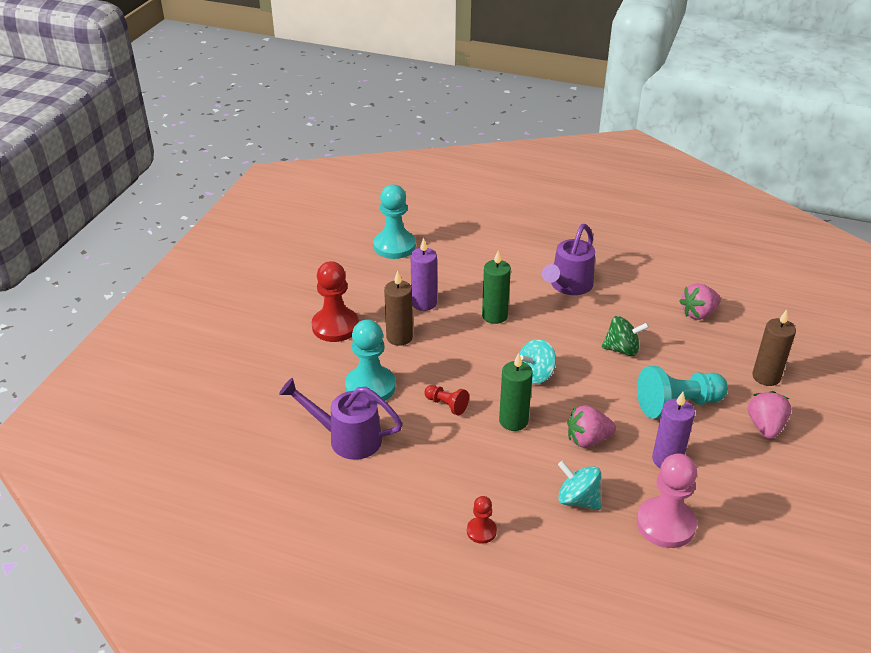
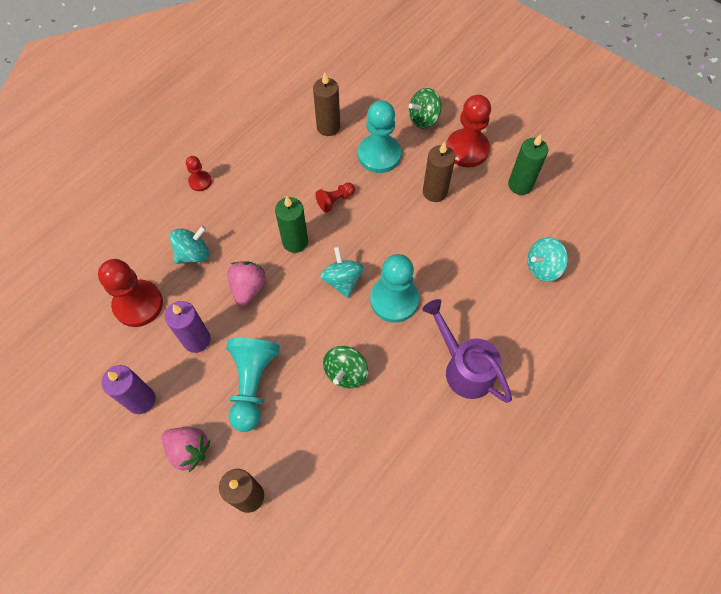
camera: 110 degrees right, 25 degrees up
(305, 365) = (423, 119): none -> green spinning top
(347, 438) = (328, 127): purple watering can -> brown candle
(394, 246) = (582, 228): turquoise pawn -> turquoise pawn (394, 300)
(424, 303) = (478, 225): purple candle -> purple candle (141, 400)
(447, 261) = (542, 267): none -> turquoise spinning top
(494, 316) = (438, 278): green candle -> green candle (520, 185)
(665, 524) = (138, 304): pink pawn -> red pawn
(698, 313) = (371, 484): pink strawberry -> none

